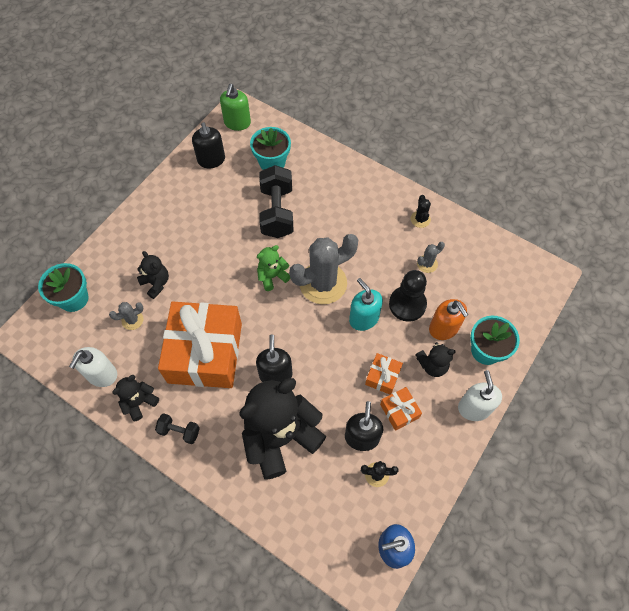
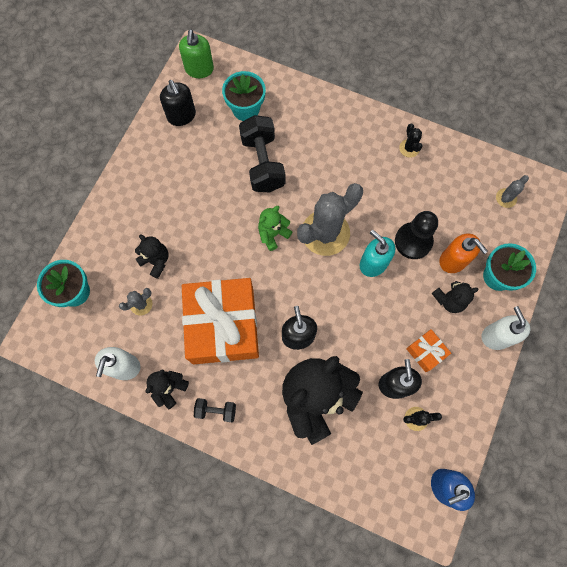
camera: 10 degrees left, 10 degrees up
(383, 376) = (403, 320): orange gift -> none
(427, 264) = (425, 195): grey cactus -> grey cactus (506, 198)

